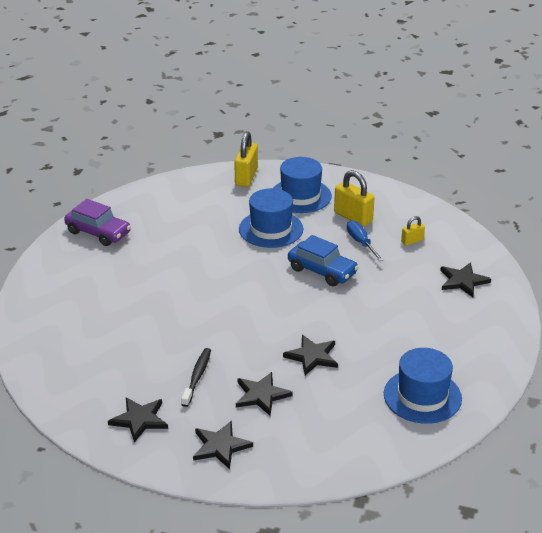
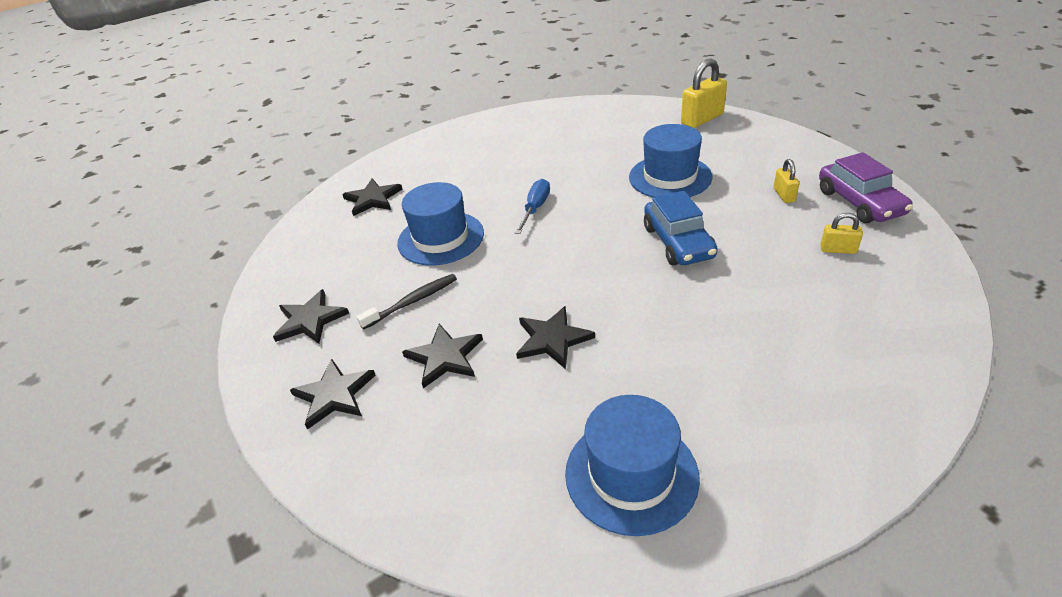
camera: 45 degrees right, 5 degrees up
(98, 232) = (504, 129): purple car -> purple car (860, 202)
(300, 196) = (742, 154): blue hat -> blue hat (441, 238)
(353, 217) = (784, 195): yellow padlock -> yellow padlock, size x0.54
(361, 243) = (763, 227): blue screwdriver -> blue screwdriver (535, 208)
(463, 281) = (866, 332): black star -> black star (373, 199)

